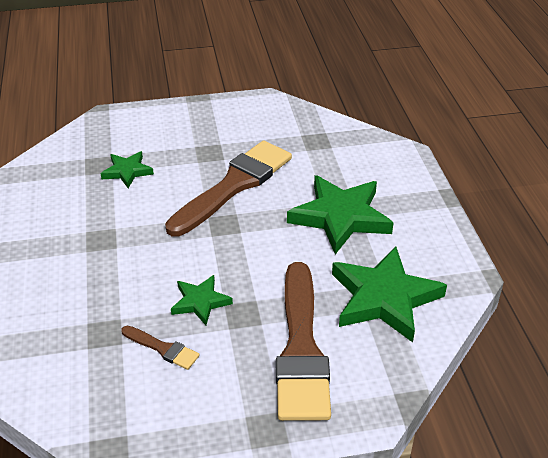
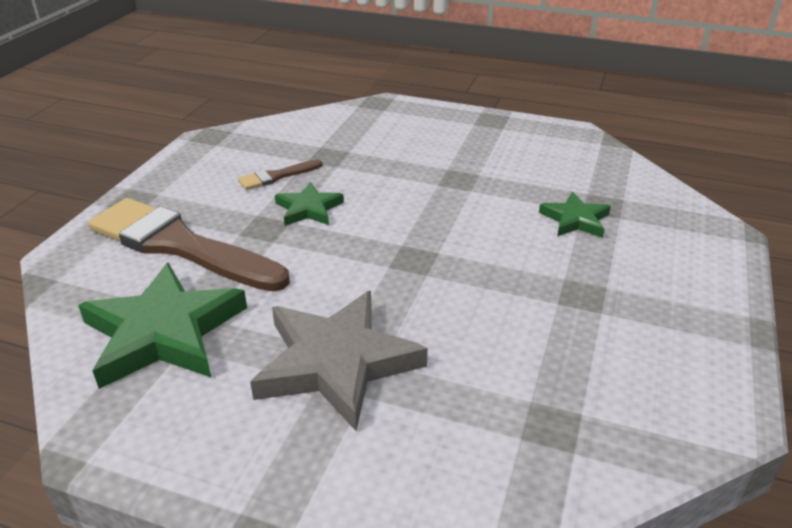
camera: 120 degrees right, 5 degrees down
(234, 185) = (486, 291): brown brush -> none
(340, 217) = (336, 362): green star -> grey star

